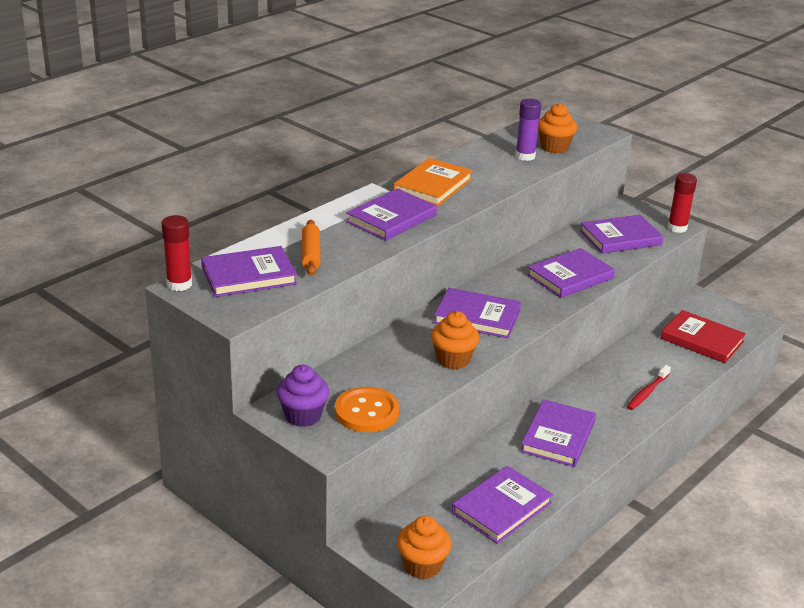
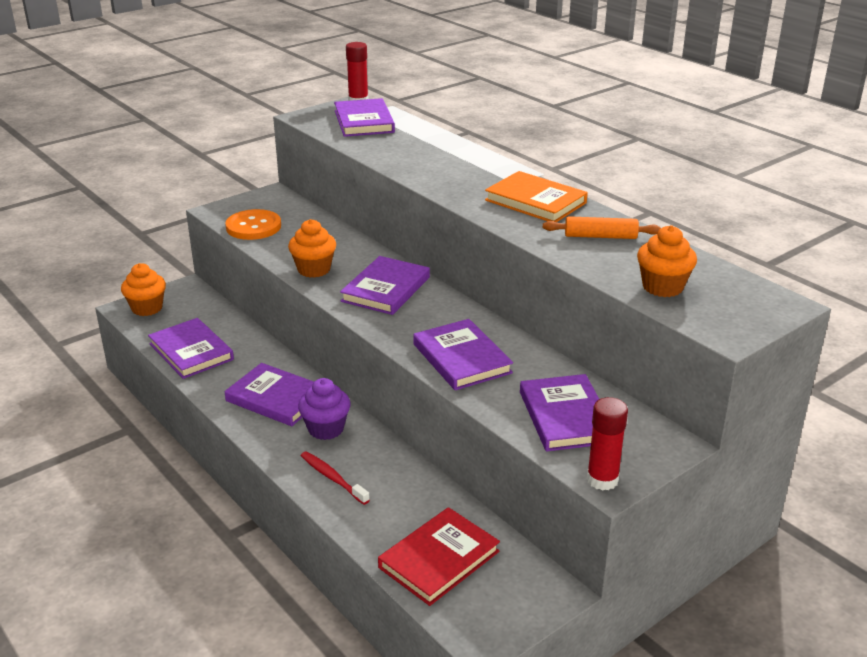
camera: 100 degrees right, 0 degrees up
(303, 416) = (261, 203): purple cupcake -> purple cupcake (326, 429)
(310, 254) = (394, 143): orange rolling pin -> orange rolling pin (600, 236)
(391, 218) = (458, 177): purple book -> none
(525, 156) = (627, 263): purple glue stick -> none

